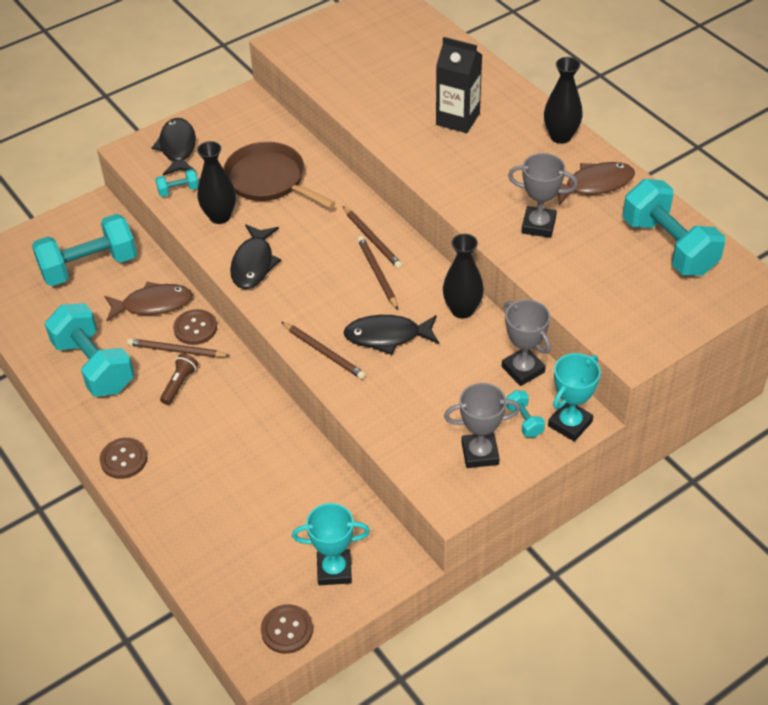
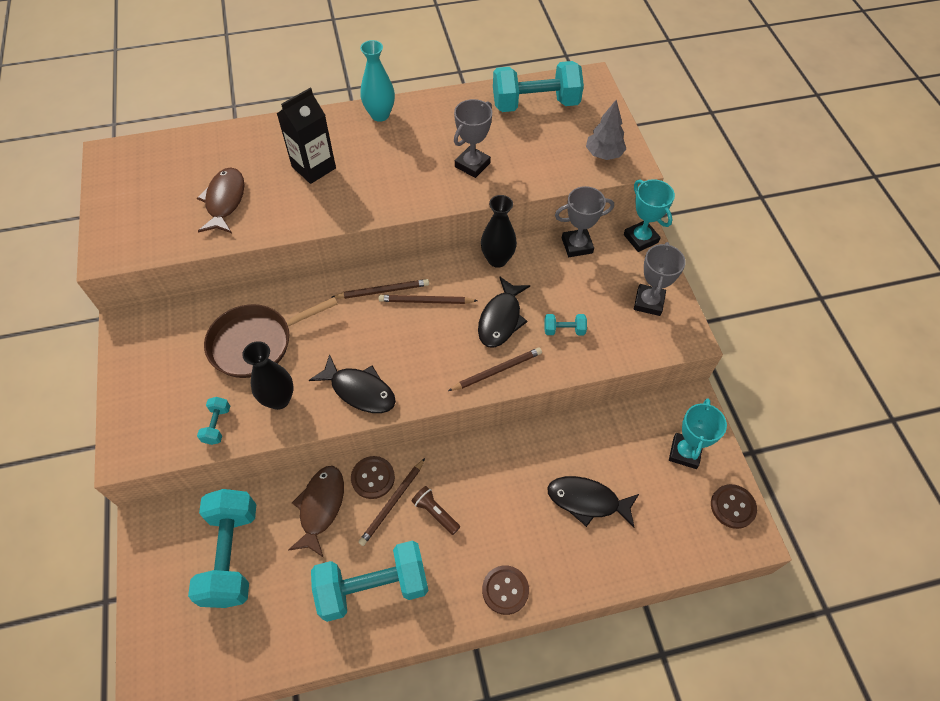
camera: 70 degrees left, 10 degrees up
(178, 148) = (153, 407): black fish -> black fish (587, 501)
(524, 421) = (627, 264): turquoise dumbbell -> turquoise dumbbell (564, 330)
(560, 136) = (380, 115): black vase -> turquoise vase
(594, 185) = (447, 117): brown fish -> brown fish (225, 201)
(630, 325) = (603, 154): none -> grey tree

